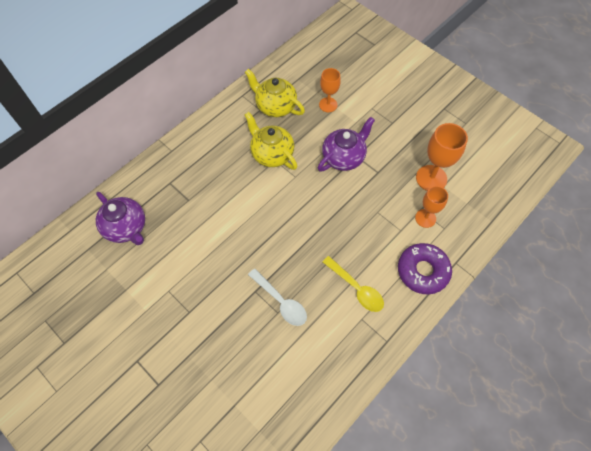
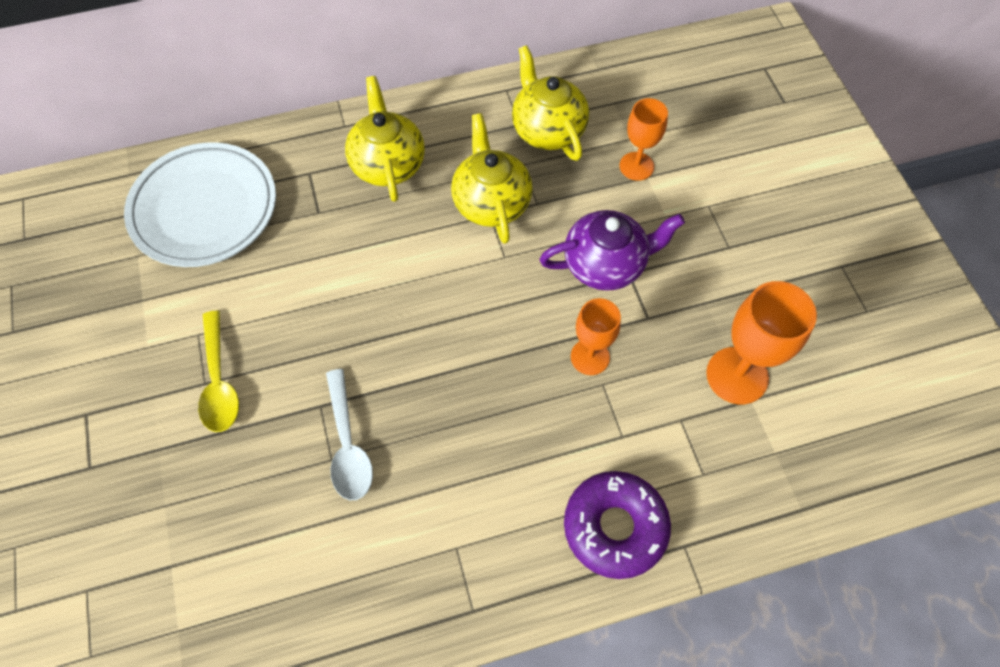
camera: 30 degrees right, 0 degrees up
(126, 228) = (204, 209): purple teapot -> white plate
(208, 159) = (388, 164): none -> yellow teapot
(356, 288) = (482, 492): yellow spoon -> yellow spoon (219, 381)
(425, 218) = (680, 438): orange goblet -> orange goblet (590, 357)

